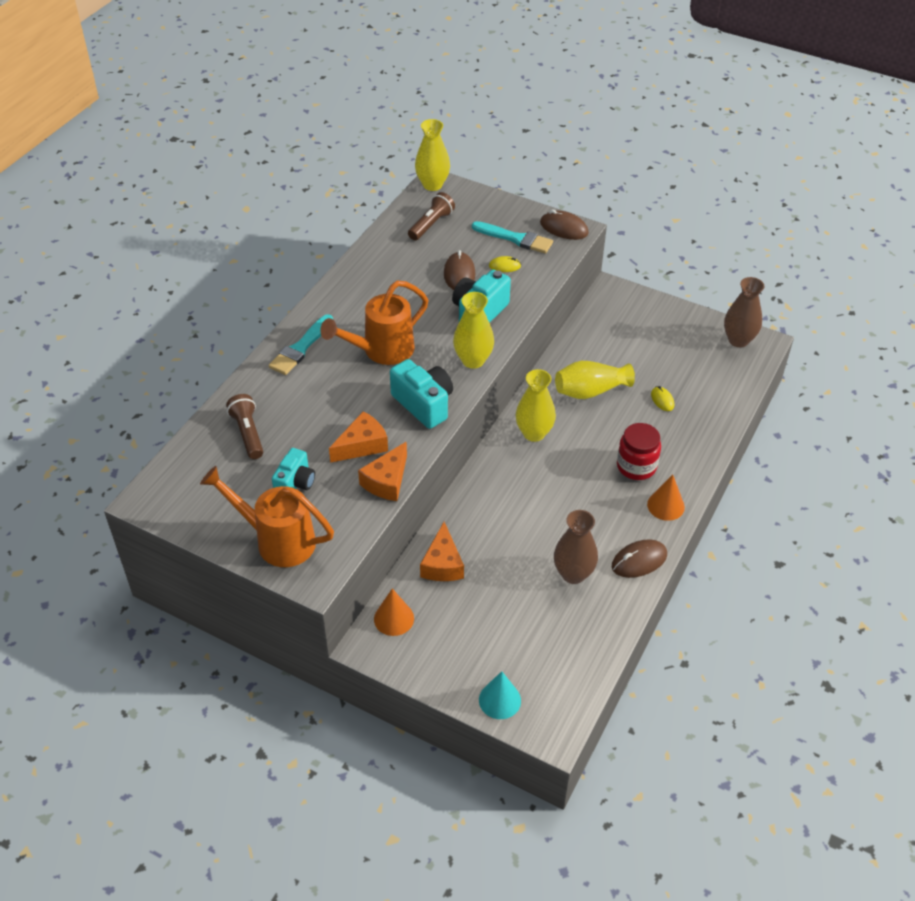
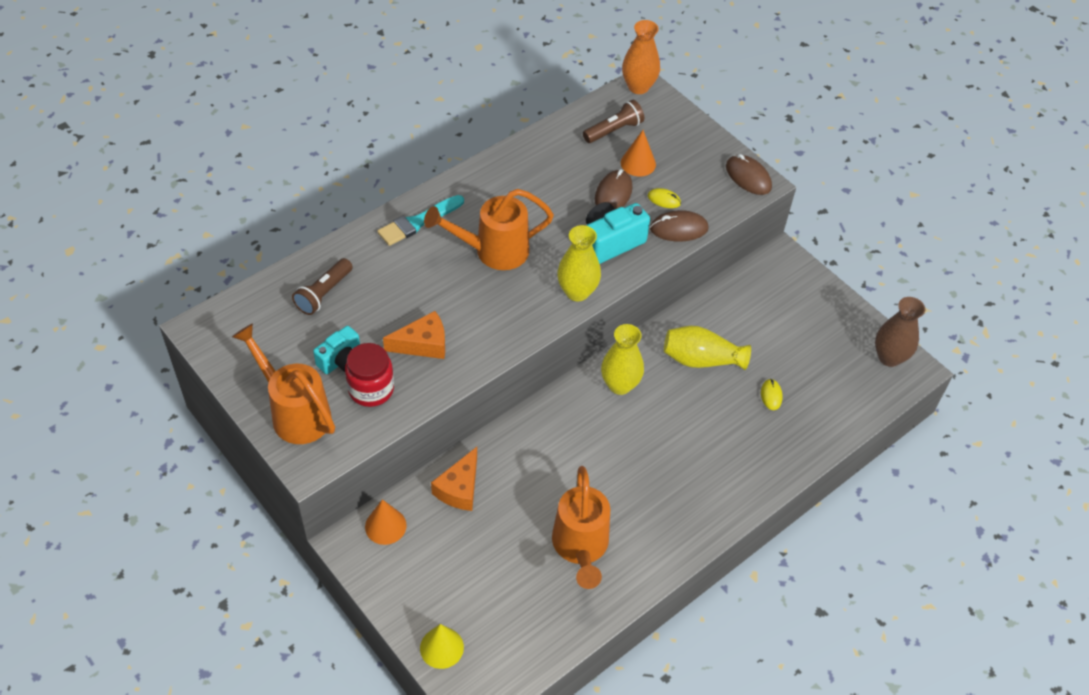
camera: 20 degrees right, 5 degrees up
(247, 433) = (324, 294): brown flashlight -> brown flashlight turned 150 degrees counterclockwise
(387, 481) = (426, 390): orange cheese -> none
(424, 404) = (504, 322): turquoise camera -> none
(432, 185) = (638, 87): yellow vase -> orange vase
(499, 700) = (441, 647): turquoise cone -> yellow cone
(515, 239) = (691, 173): turquoise brush -> none
(573, 574) = (580, 547): brown vase -> orange watering can
(636, 466) = (705, 457): red jar -> red jar (371, 389)
(639, 560) = (653, 559): brown mouse -> brown mouse (679, 229)
(665, 505) = (712, 511): orange cone -> orange cone (638, 163)

